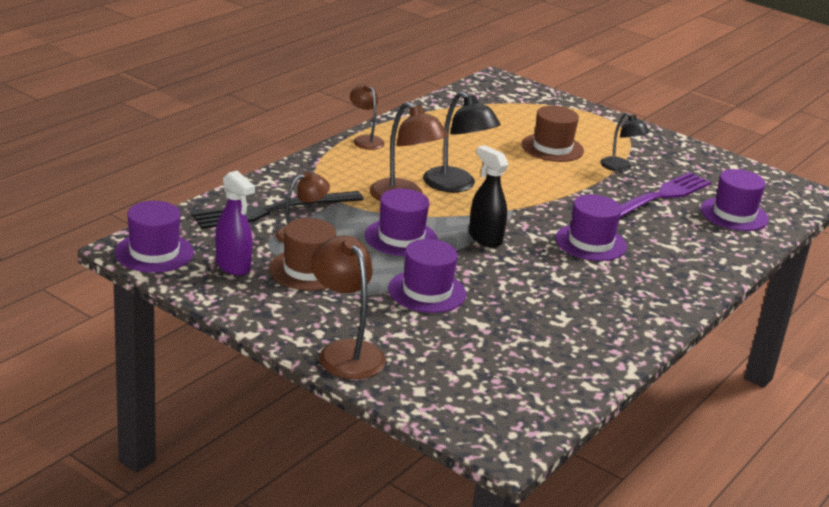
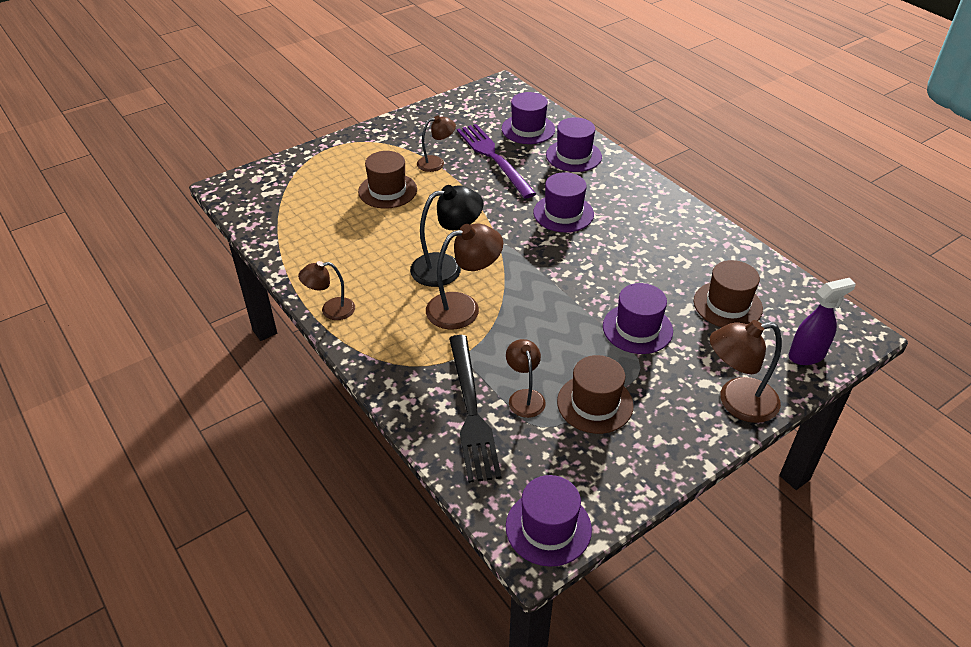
camera: 70 degrees left, 15 degrees up
(233, 266) = (583, 461): purple spray bottle -> purple spray bottle (807, 355)
(401, 238) = (540, 325): purple hat -> purple hat (573, 156)
(485, 238) = (548, 272): black spray bottle -> none
(500, 349) = (727, 305): none -> brown hat
(620, 168) = (436, 163): black lamp -> brown lamp

